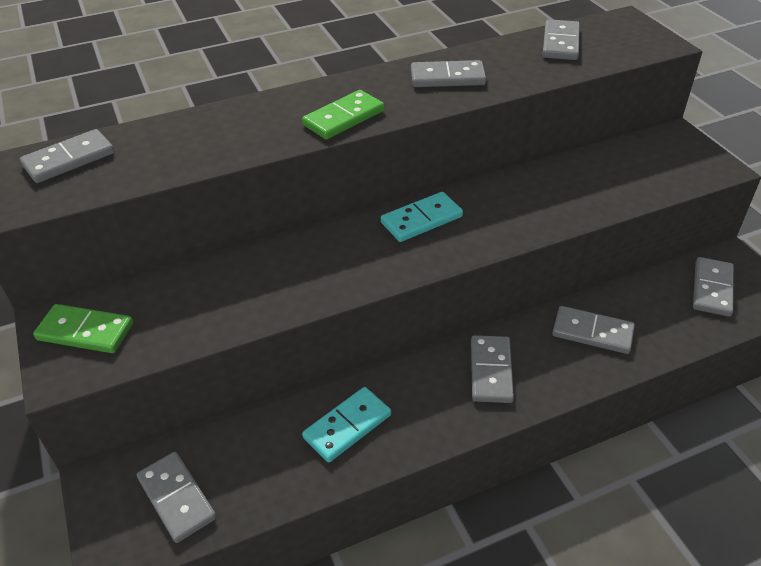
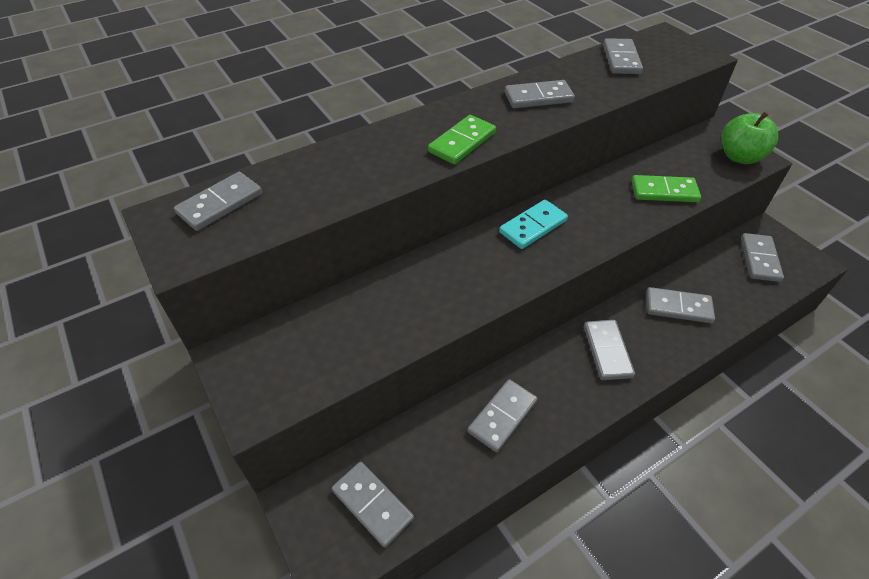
camera: 10 degrees left, 5 degrees up
(85, 331) = (265, 365): green domino -> green domino (664, 191)
(347, 426) = (502, 416): turquoise domino -> grey domino
(696, 164) = (739, 157): none -> green apple

